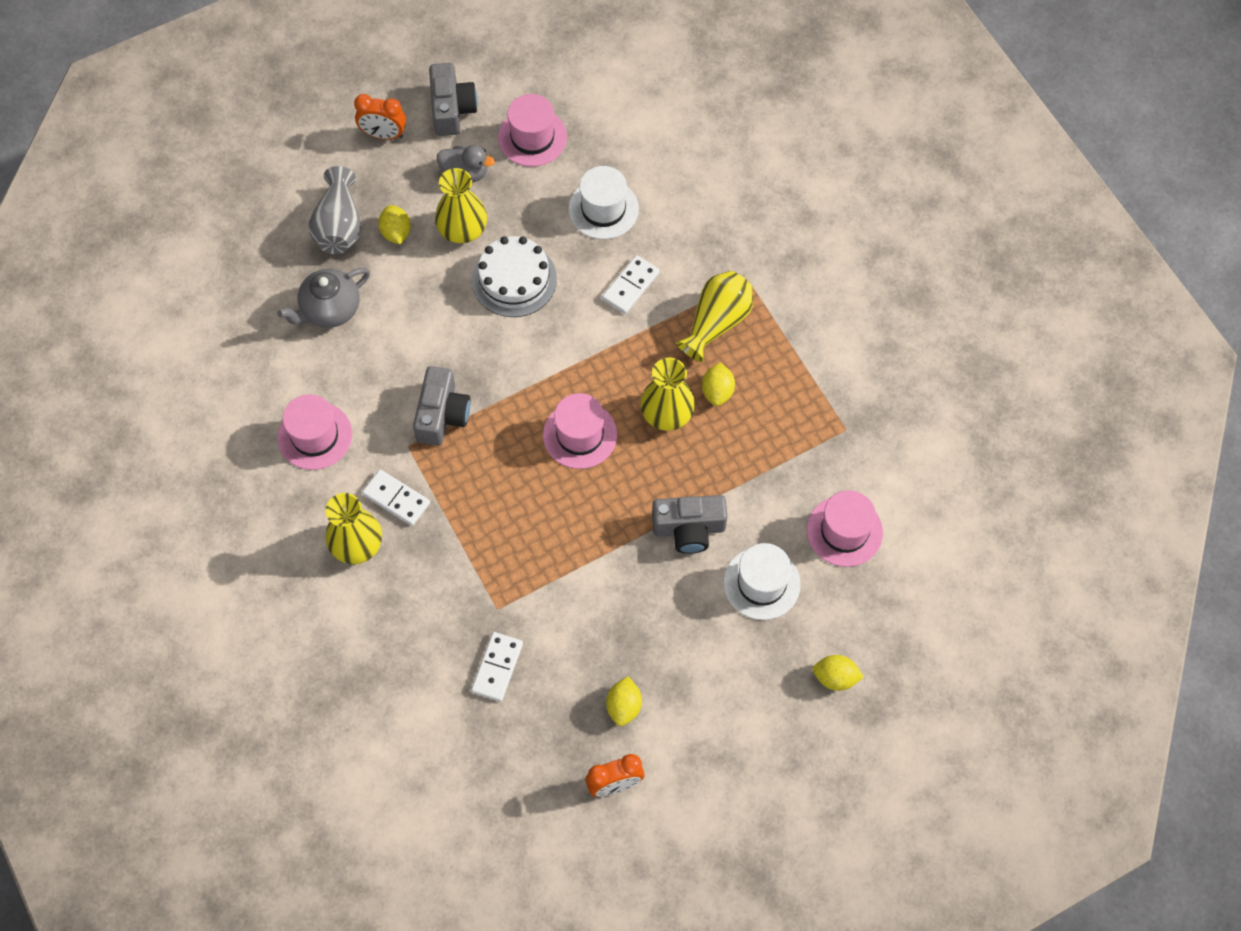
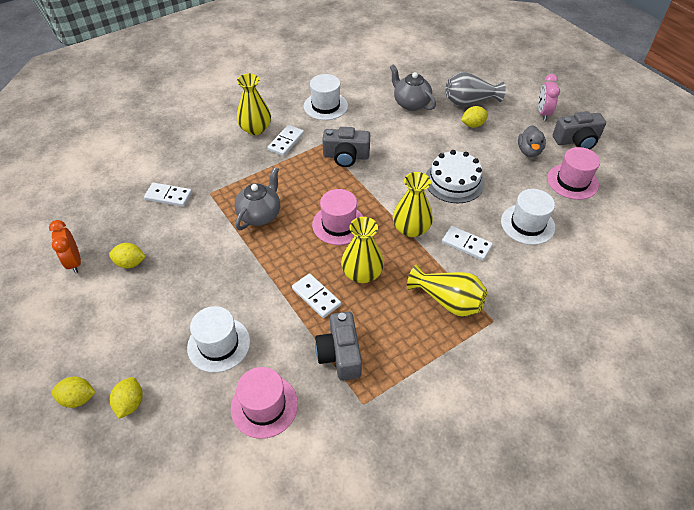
camera: 85 degrees right, 15 degrees down
(315, 436) = (325, 106): pink hat -> white hat
(383, 134) = (543, 113): orange clock -> pink clock
(462, 229) = (485, 154): yellow vase -> yellow vase (411, 229)
(550, 537) = (260, 214): none -> grey teapot
(689, 529) = (266, 293): grey camera -> grey camera (340, 354)
(699, 470) = (316, 297): none -> white domino
(717, 391) = (386, 305): yellow lemon -> yellow lemon (78, 398)

